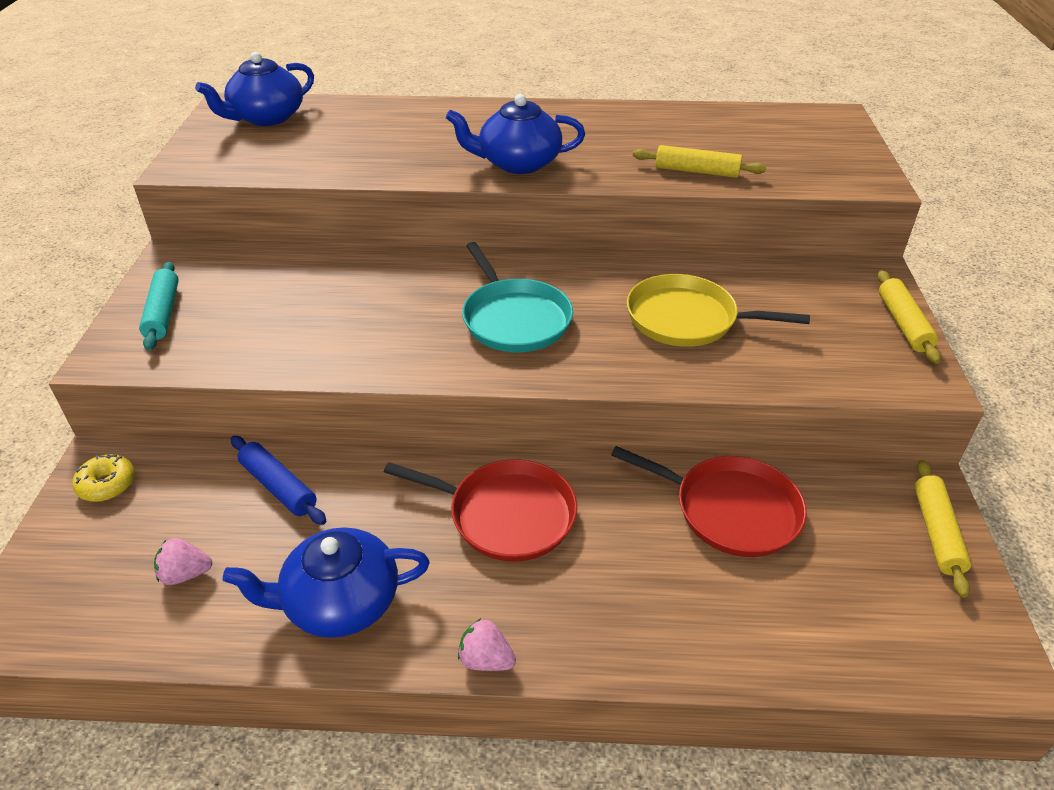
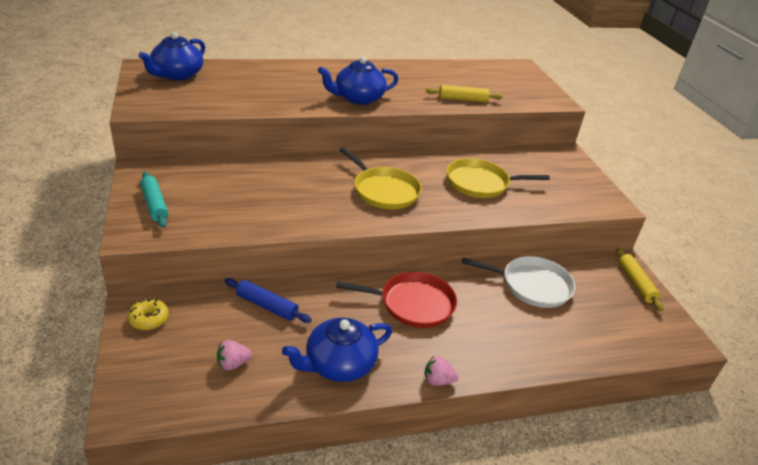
camera: 20 degrees left, 5 degrees down
(514, 319) = (384, 190): turquoise pan -> yellow pan
(730, 510) = (532, 285): red pan -> white pan
(903, 324) = (590, 177): yellow rolling pin -> none

